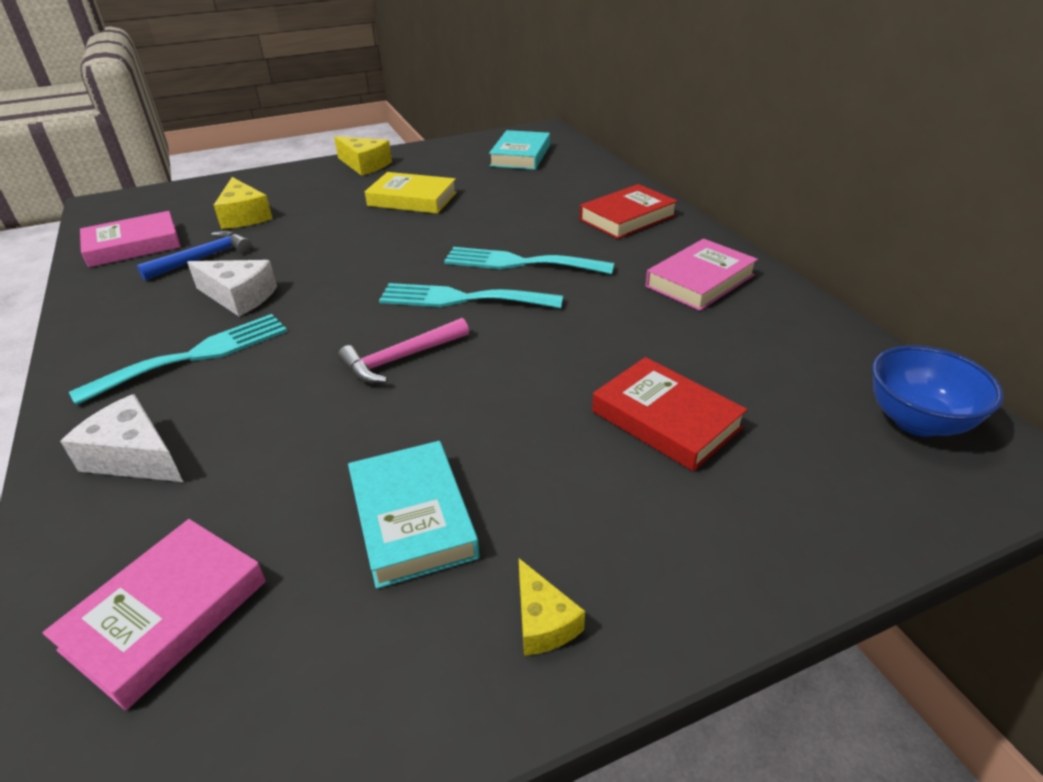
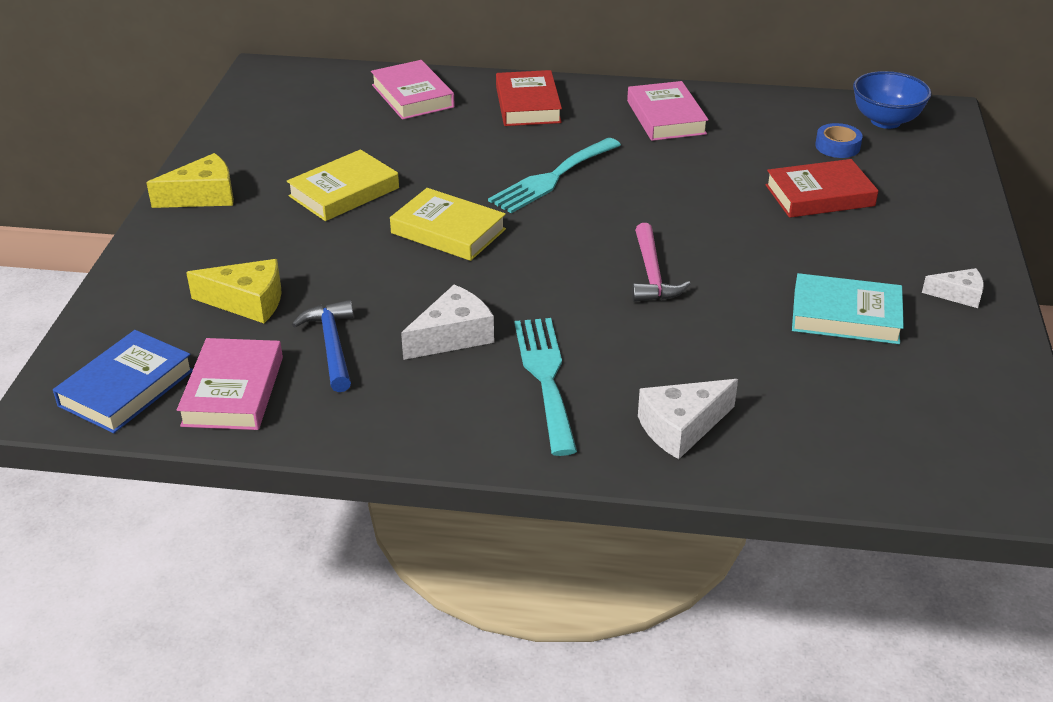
camera: 60 degrees left, 0 degrees up
(127, 216) = (126, 388): none -> blue book
(166, 615) = (871, 429): pink book -> pink book (412, 96)
(392, 249) = (448, 231): none -> yellow book
(462, 299) = (585, 222): turquoise fork -> none
(520, 155) = (316, 105): turquoise book -> none
(543, 621) = (958, 295): yellow cheese -> white cheese
(796, 401) = (837, 146): none -> blue tape

